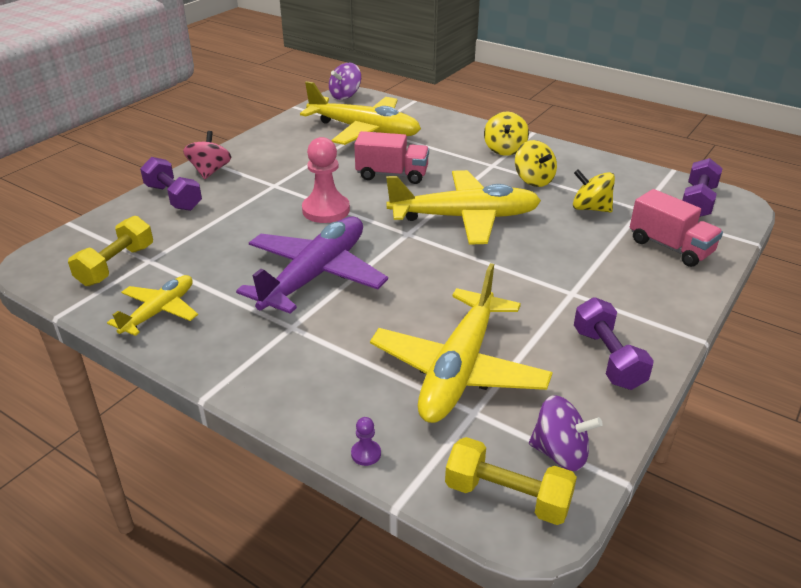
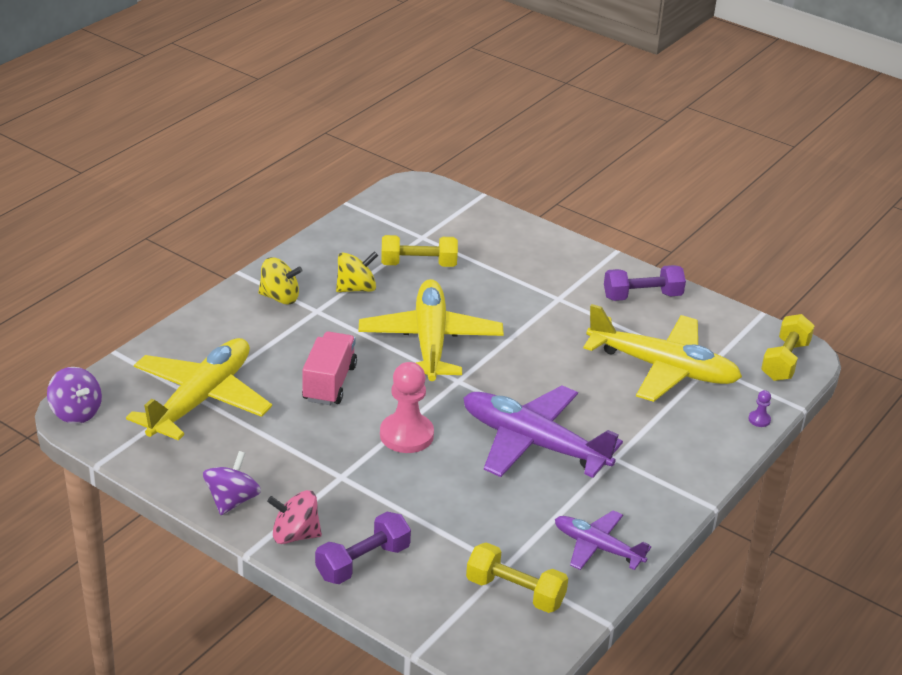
camera: 90 degrees left, 0 degrees up
(159, 312) = (597, 547): yellow plane -> purple plane
(560, 453) = (743, 333): purple spinning top -> purple spinning top (232, 500)
(590, 208) = (418, 264): yellow spinning top -> yellow dumbbell
(670, 247) = (489, 236): pink truck -> none
(698, 202) = (412, 204): purple dumbbell -> none

